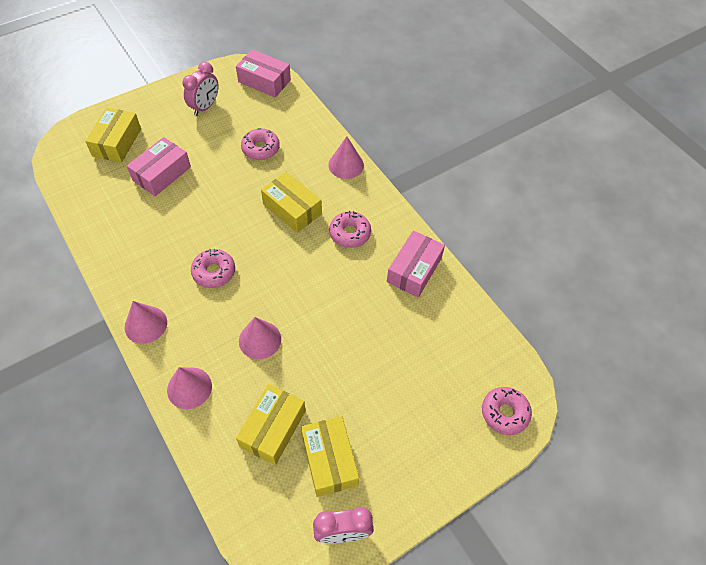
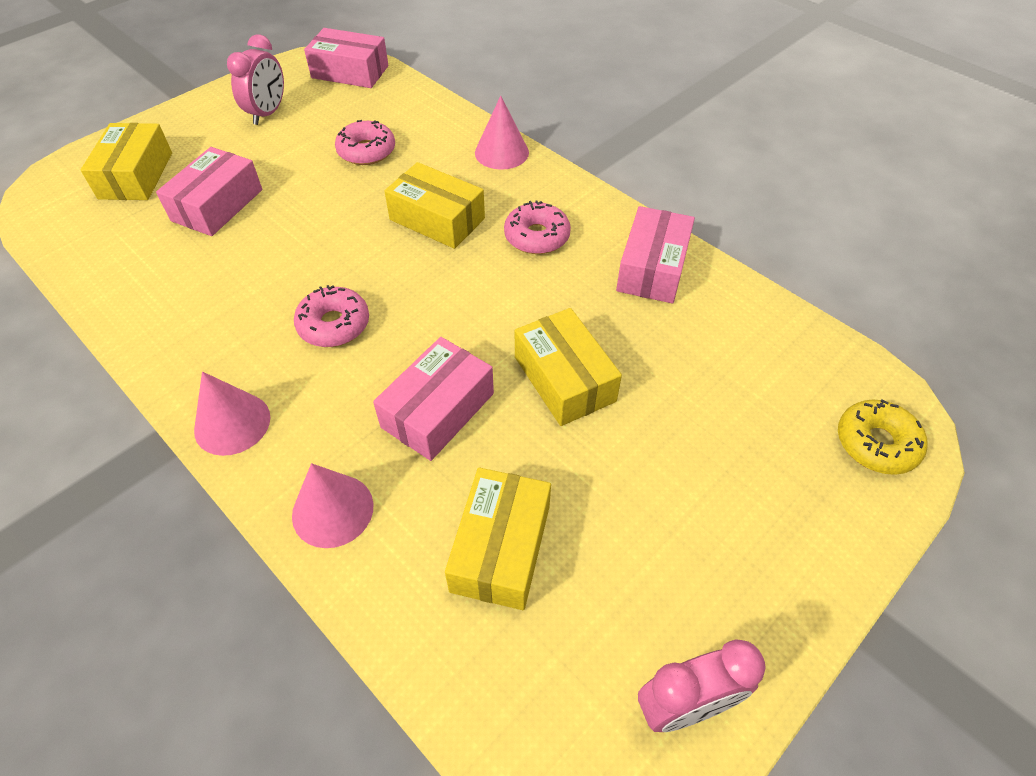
camera: 10 degrees left, 5 degrees down
(260, 340) = (437, 410): pink cone -> pink box
(329, 460) = (617, 580): yellow box -> yellow box (564, 379)
(504, 413) = (876, 443): pink donut -> yellow donut

